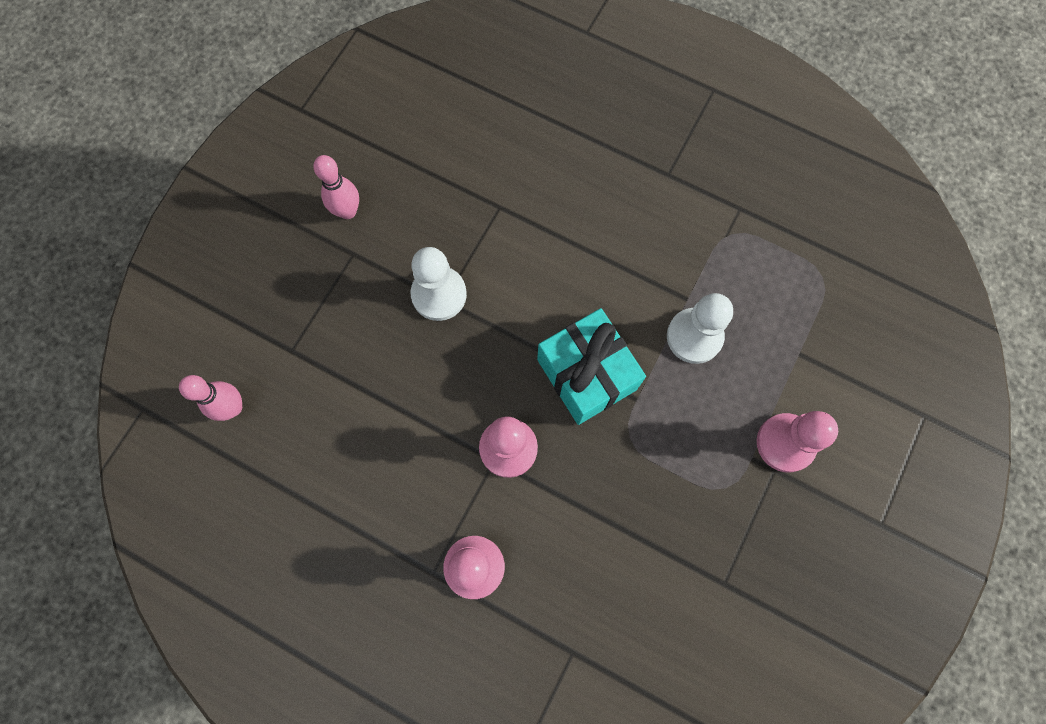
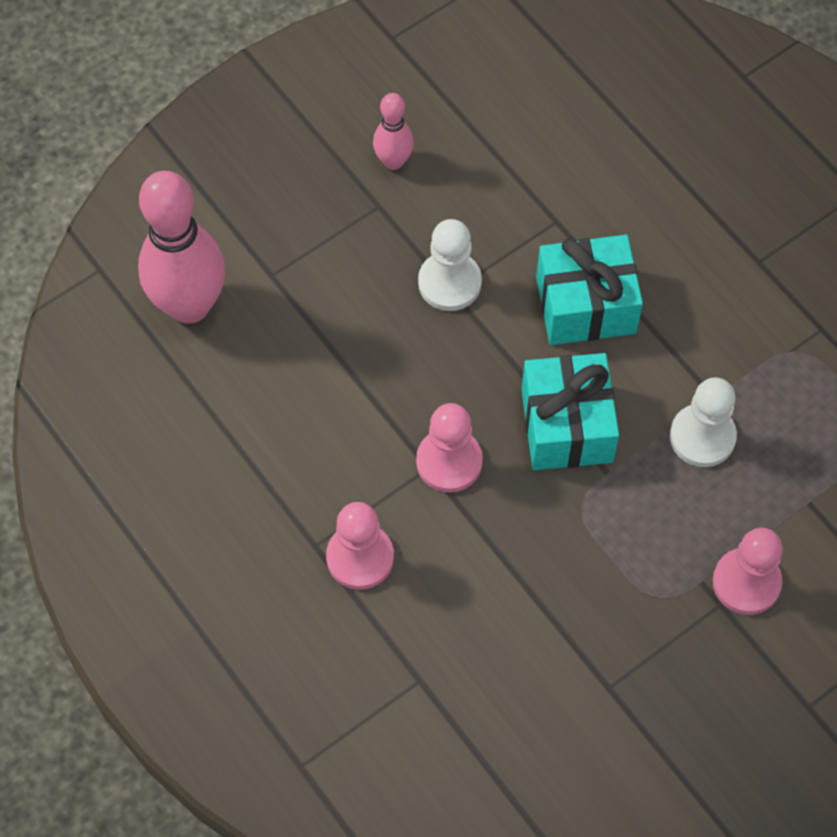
camera: 25 degrees right, 10 degrees down
(233, 407) = (189, 305): pink bowling pin -> pink bowling pin, size x2.00
(554, 266) = (585, 305): none -> turquoise gift

